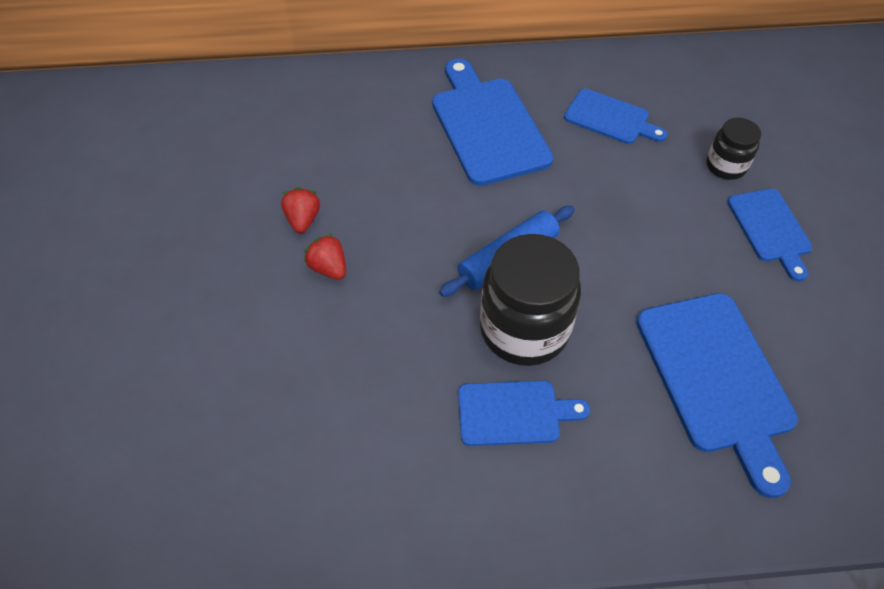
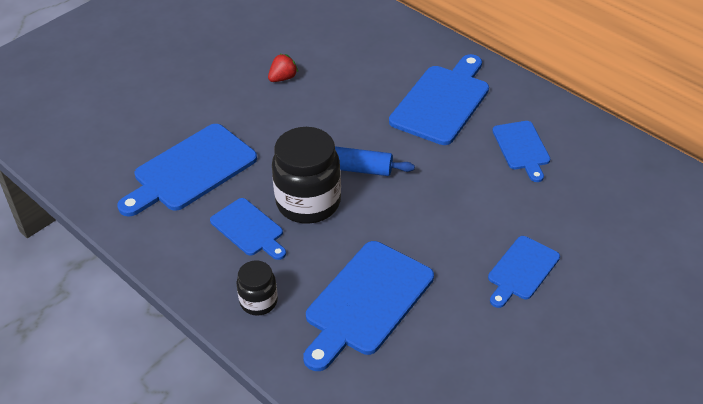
camera: 50 degrees right, 10 degrees down
(329, 268) = (263, 107): red strawberry -> none
(358, 407) = (191, 170): none -> blue cutting board
(726, 166) = (552, 222): black jar -> black jar (258, 302)

